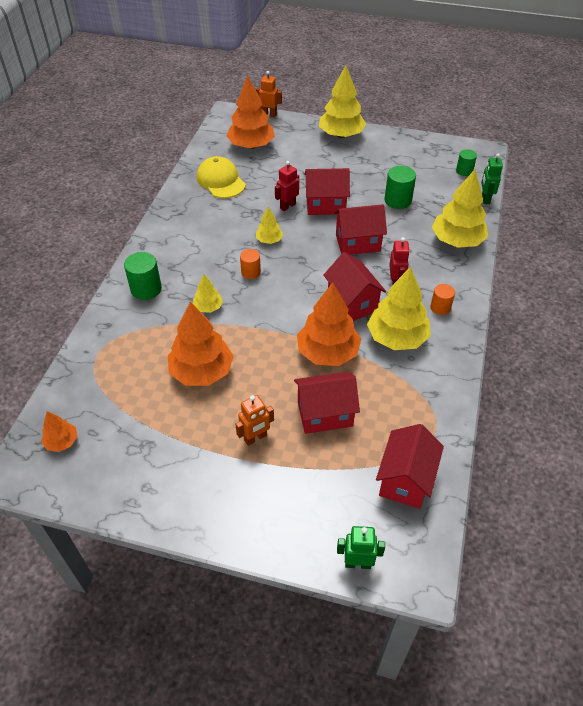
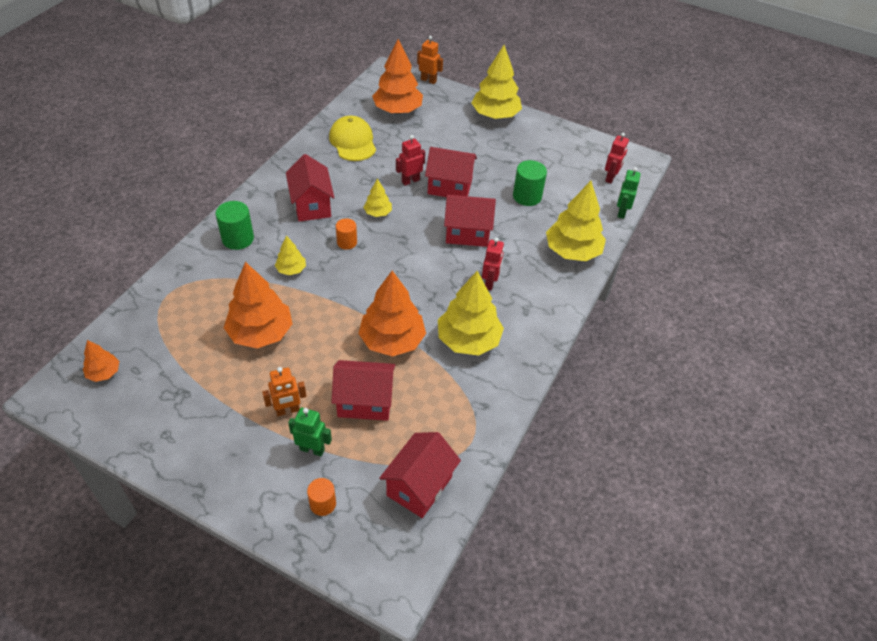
camera: 10 degrees right, 0 degrees up
(352, 303) = (437, 294): red house -> red house (312, 205)
(357, 563) = (339, 557): green robot -> green robot (312, 449)
(440, 307) = (526, 318): orange cylinder -> orange cylinder (323, 504)
(464, 171) = (611, 178): green cylinder -> red robot

